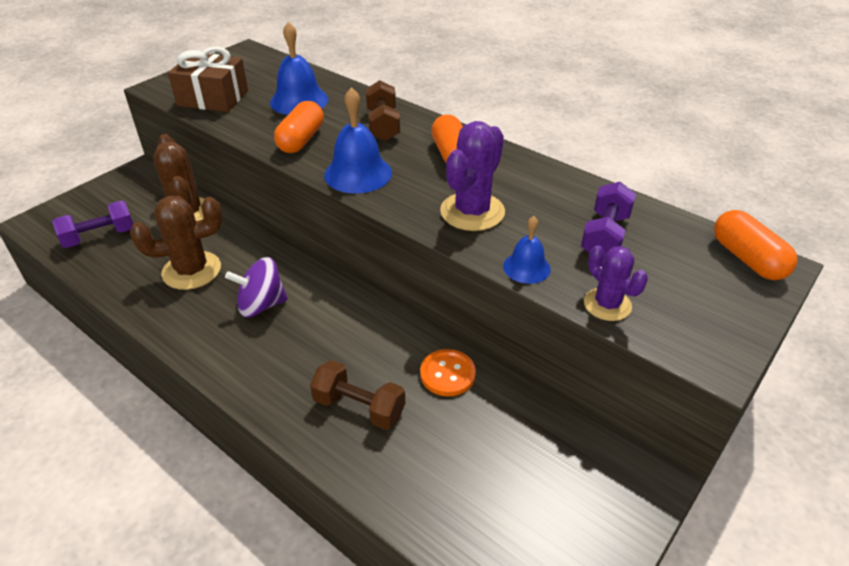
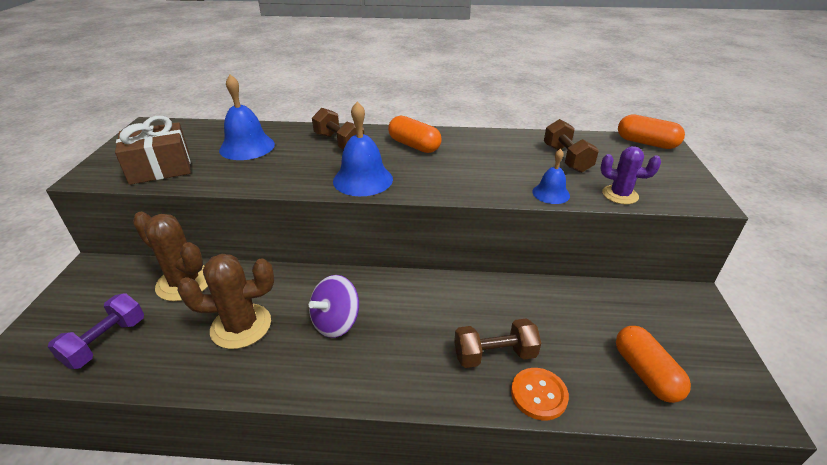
camera: 35 degrees left, 5 degrees down
(191, 270) = (241, 326): brown cactus -> brown cactus turned 45 degrees clockwise
(301, 140) = (285, 172): orange capsule -> orange capsule (645, 373)
(447, 374) = (523, 299): orange button -> orange button (539, 395)
(472, 212) = (474, 174): purple cactus -> none
(605, 236) = (566, 159): purple dumbbell -> brown dumbbell

